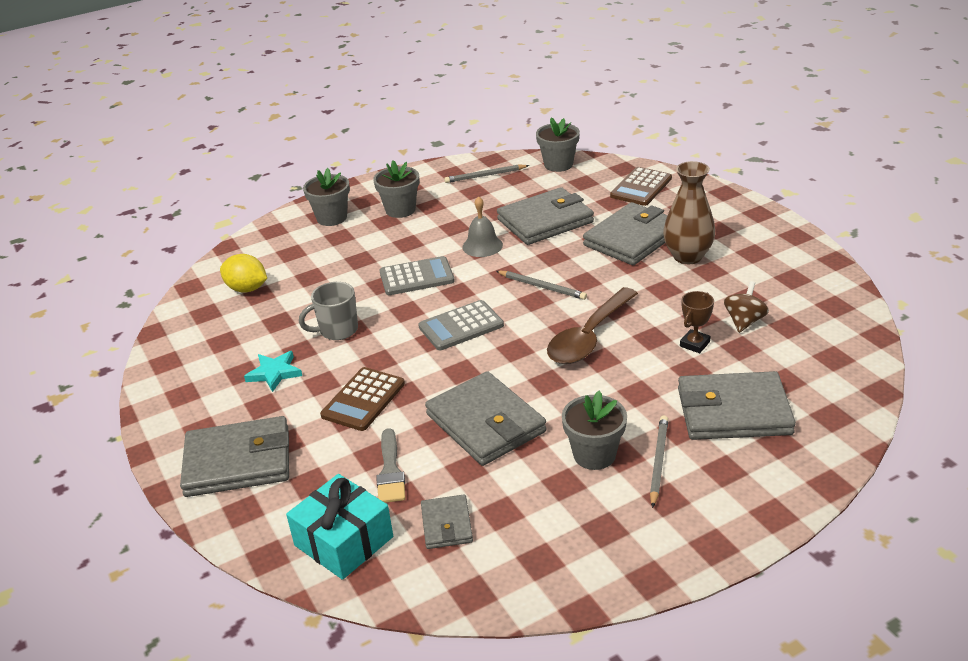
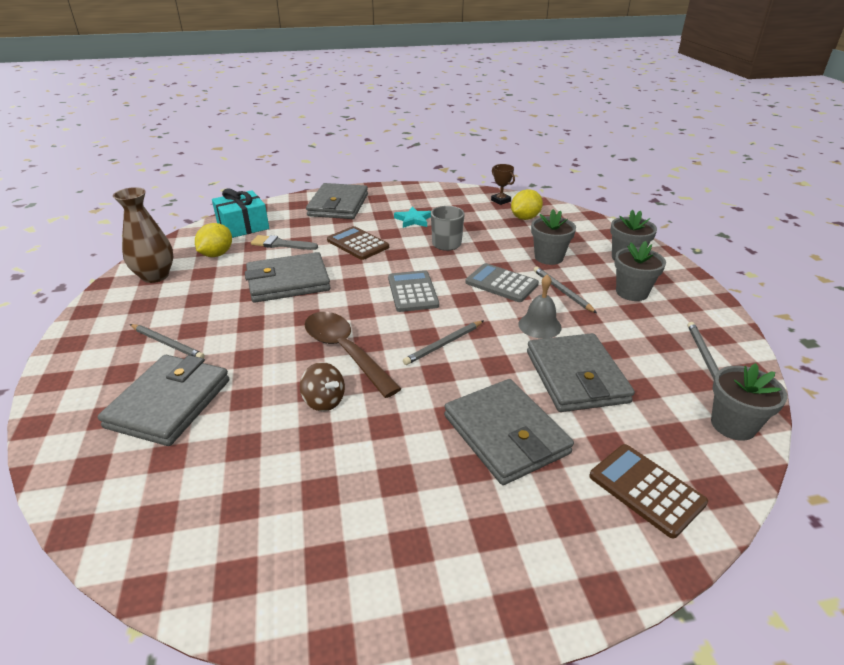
camera: 105 degrees right, 0 degrees up
(415, 243) = (562, 291): none -> grey pencil
(416, 277) = (501, 283): grey calculator -> grey calculator turned 120 degrees clockwise
(446, 524) = (216, 254): grey wallet -> yellow lemon
(594, 455) = (208, 317): grey flower pot -> grey flower pot (548, 257)
(687, 256) = (439, 470): brown vase -> brown vase (155, 276)
(694, 344) = (277, 414): brown trophy -> brown trophy (500, 200)
(744, 321) = (279, 467): brown spinning top -> brown spinning top (324, 401)

